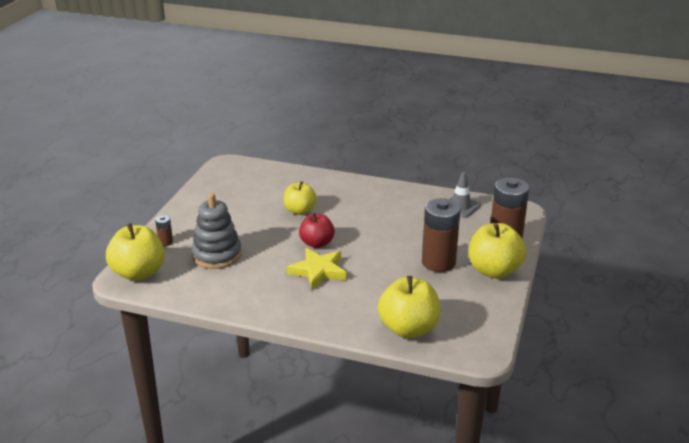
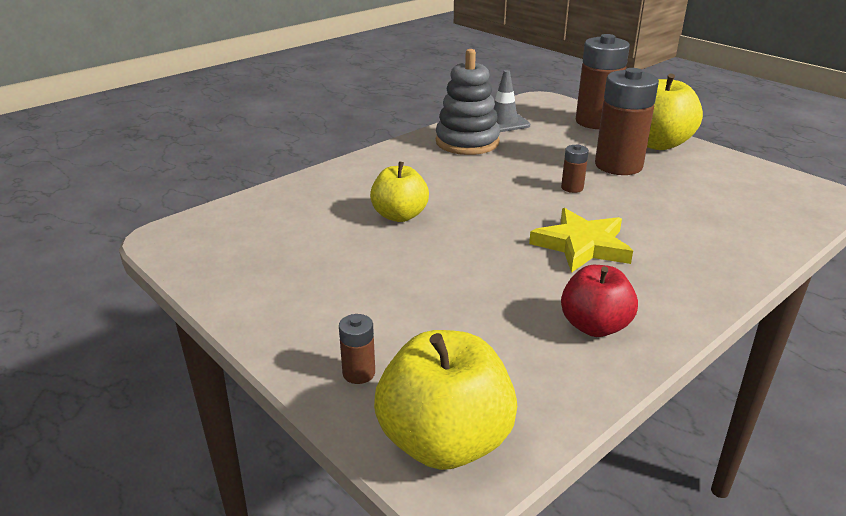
camera: 60 degrees left, 0 degrees up
(217, 255) = (460, 324): grey stacking toy -> grey stacking toy (467, 142)
(317, 243) = (504, 227): red apple -> red apple (594, 326)
(387, 253) = (572, 188): none -> brown battery
(408, 328) = (762, 222): yellow apple -> none

